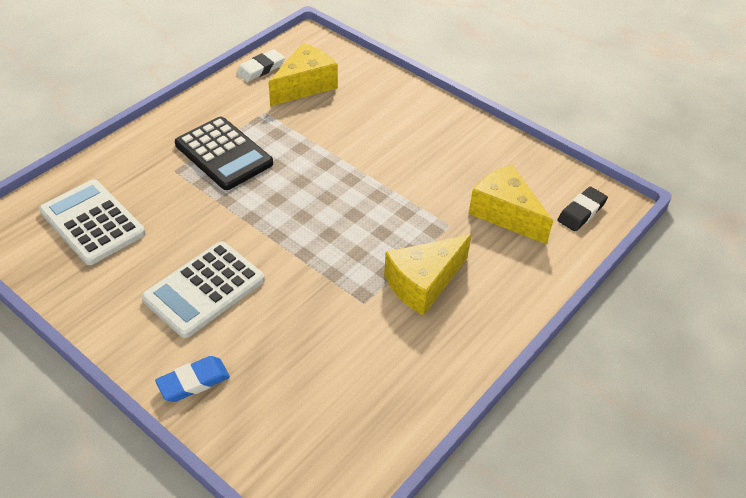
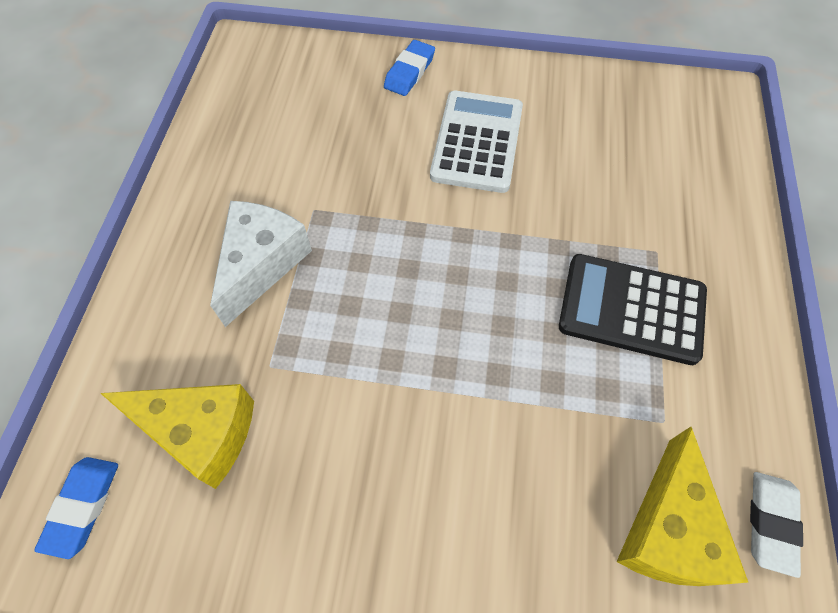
camera: 150 degrees right, 15 degrees up
(92, 222) = (653, 146): white calculator -> none
(423, 283) = (262, 264): yellow cheese -> white cheese
(581, 212) = (83, 507): black eraser -> blue eraser

